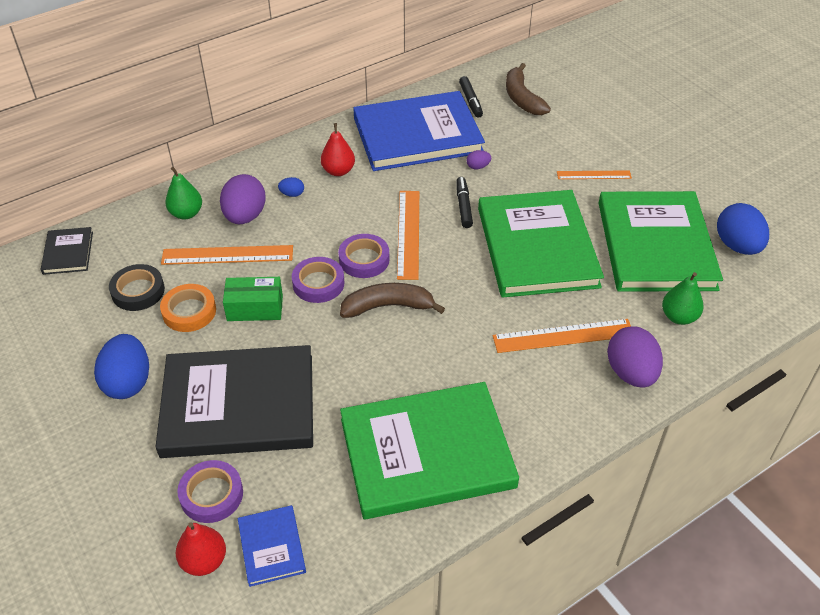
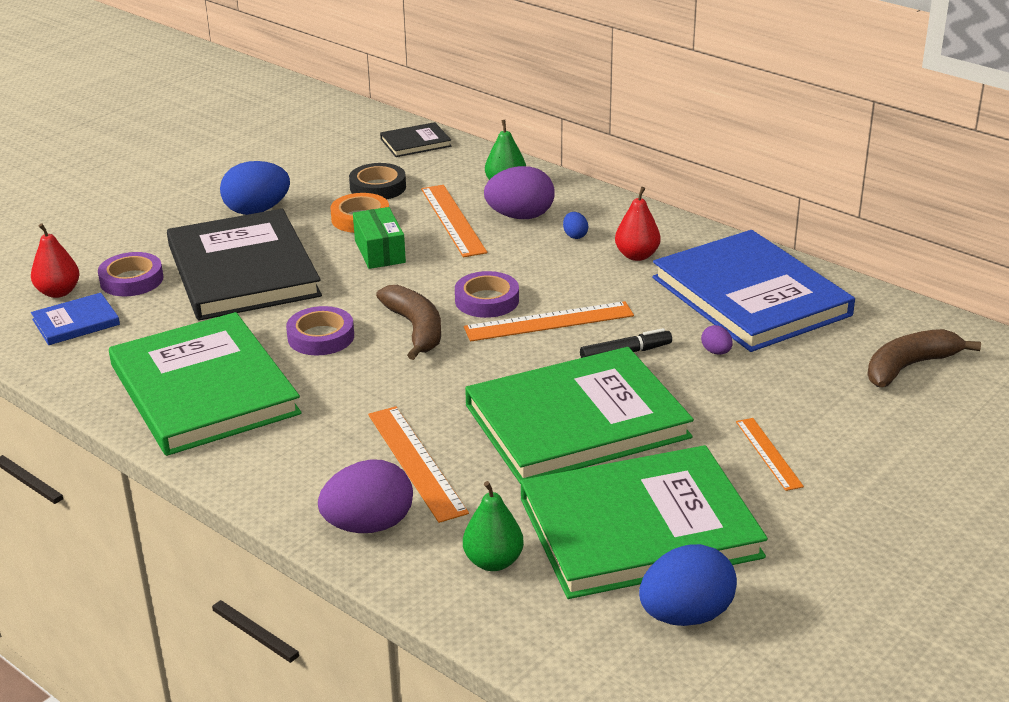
camera: 75 degrees right, 15 degrees down
(318, 283) = (433, 280): purple tape -> purple tape (321, 337)
(470, 101) = (863, 325): black marker -> none

